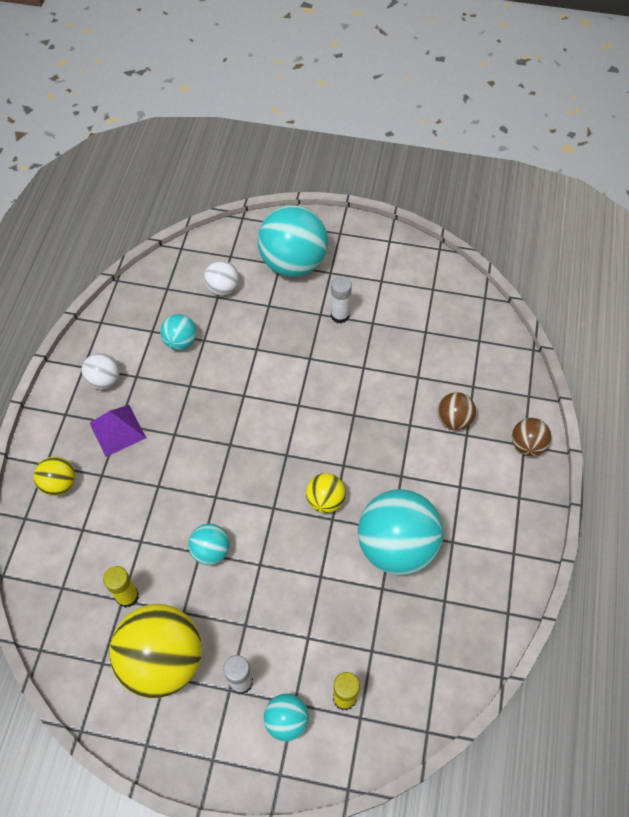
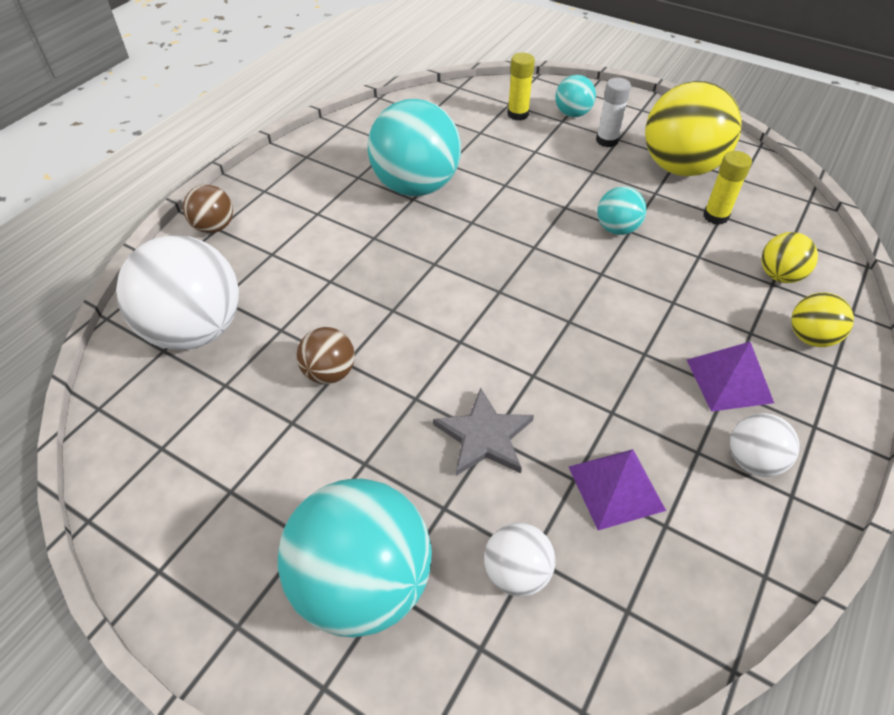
camera: 160 degrees left, 10 degrees down
(181, 342) = (616, 488): turquoise ball -> purple pyramid
(261, 348) = (484, 436): none -> grey star
(325, 500) = (472, 238): yellow ball -> yellow ball (779, 275)
(340, 315) = (335, 450): white glue stick -> none
(454, 420) = (274, 271): brown ball -> brown ball (329, 373)
(470, 359) = (195, 330): none -> white ball

